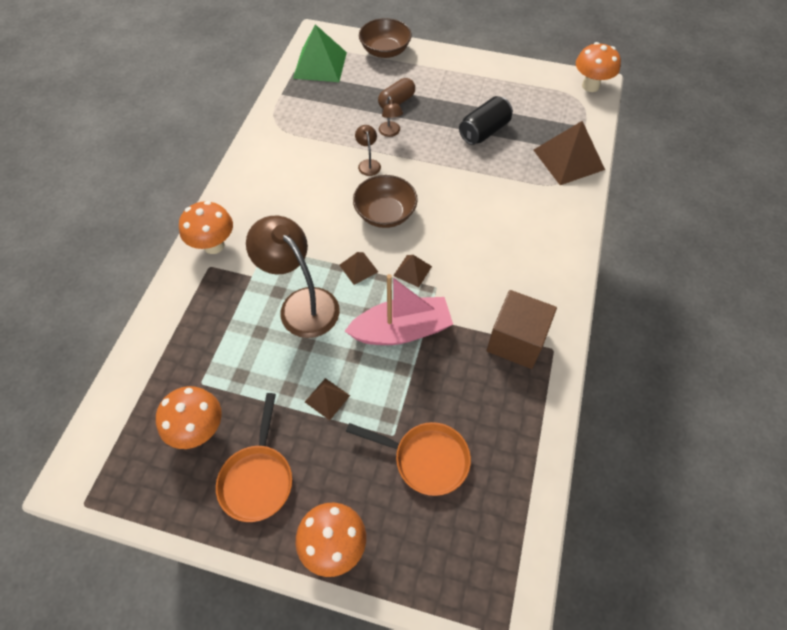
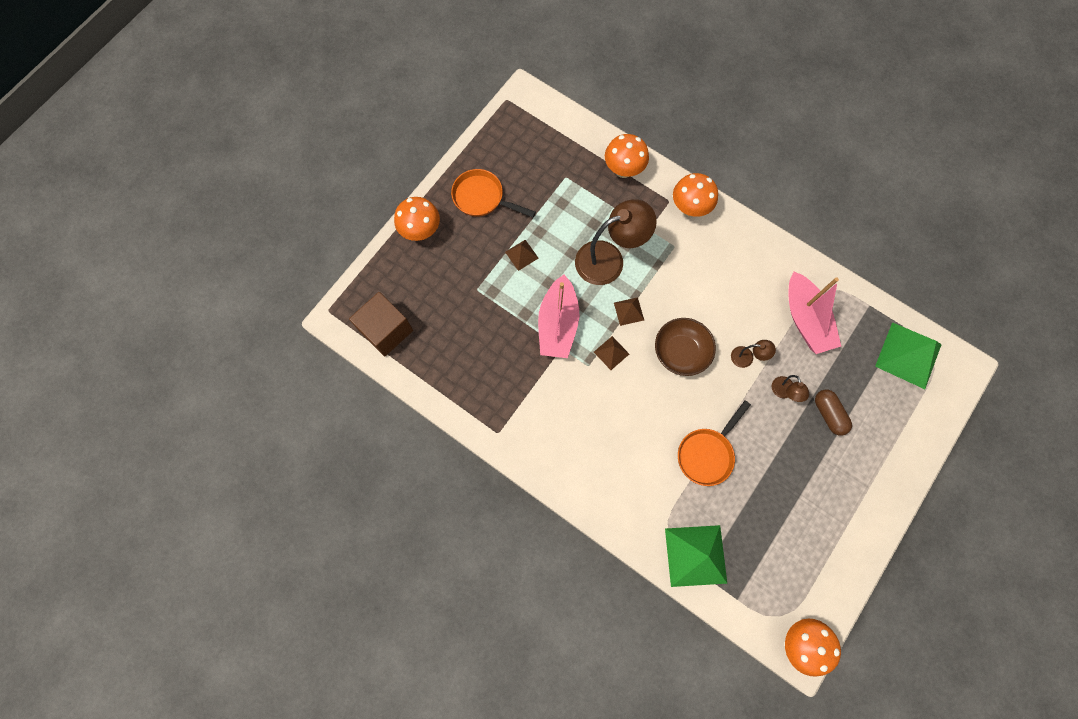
camera: 110 degrees right, 15 degrees up
(199, 430) = (530, 170): orange mushroom -> orange mushroom (623, 170)
(312, 131) = (805, 319): none -> pink boat
(385, 51) = (917, 431): brown bowl -> none
(390, 132) = (784, 392): brown lamp -> brown lamp turned 105 degrees counterclockwise
(425, 459) = (451, 304): orange pan -> orange pan (707, 453)
(484, 131) = (760, 486): black can -> none
(516, 341) = (516, 407): brown cube -> brown cube (386, 330)
(568, 159) = (695, 555): brown pyramid -> green pyramid

